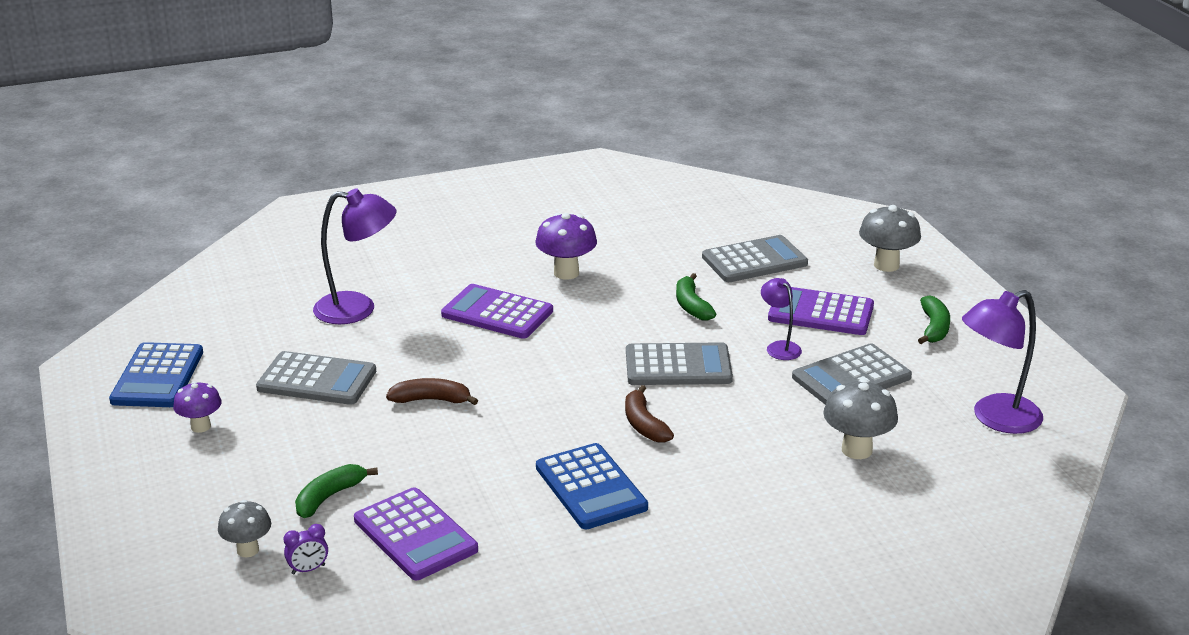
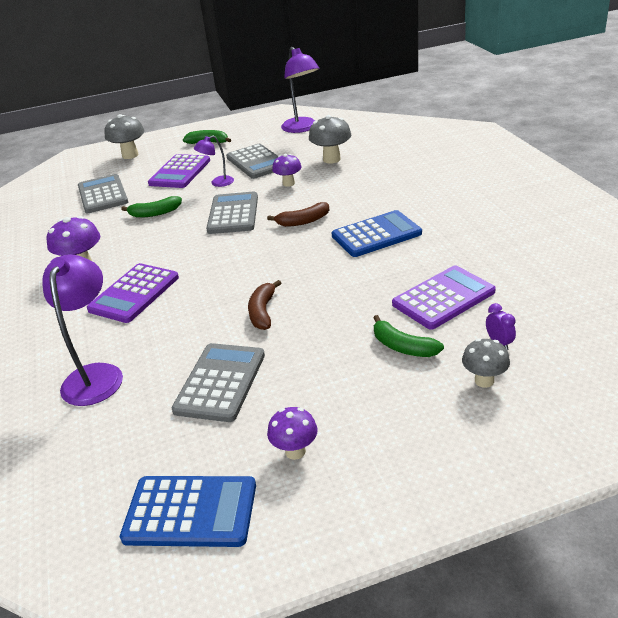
camera: 85 degrees left, 5 degrees up
(769, 409) = (288, 183): none -> purple mushroom

